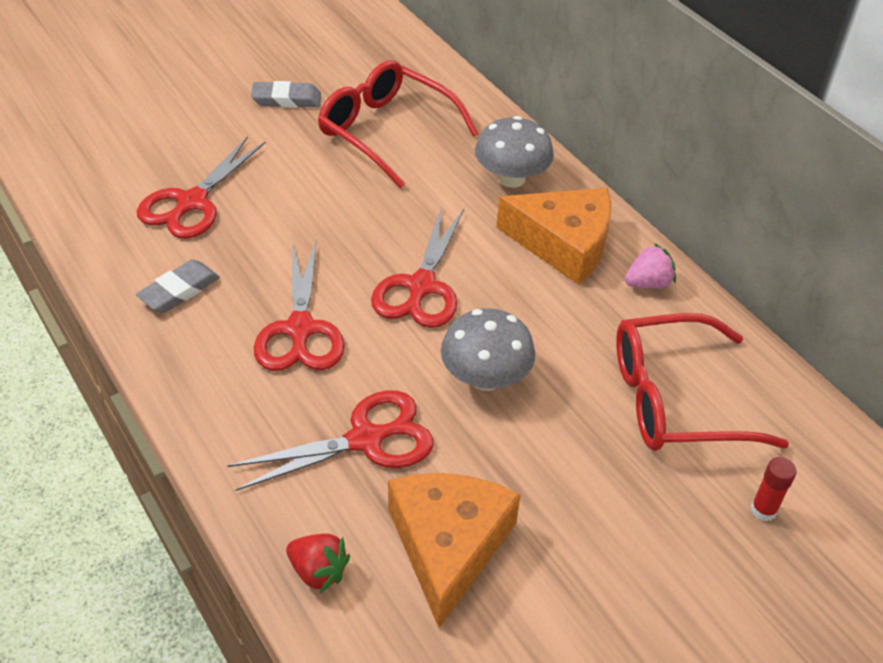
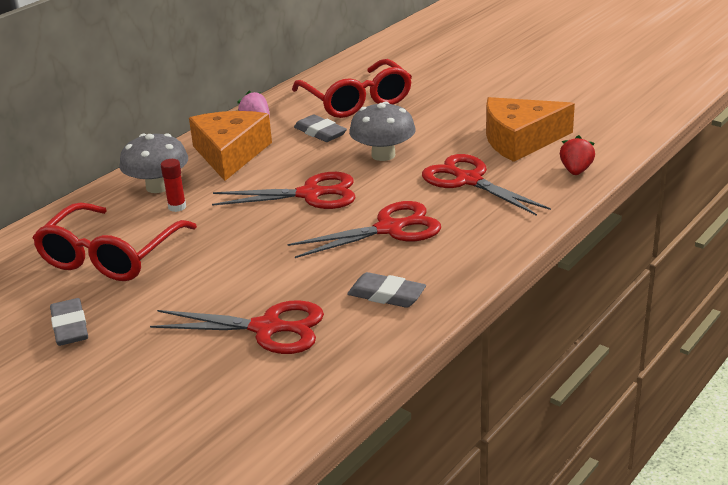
camera: 105 degrees left, 15 degrees down
(585, 335) = (320, 132): none -> grey eraser
(763, 510) = (418, 72): red glue stick -> red glue stick (177, 207)

